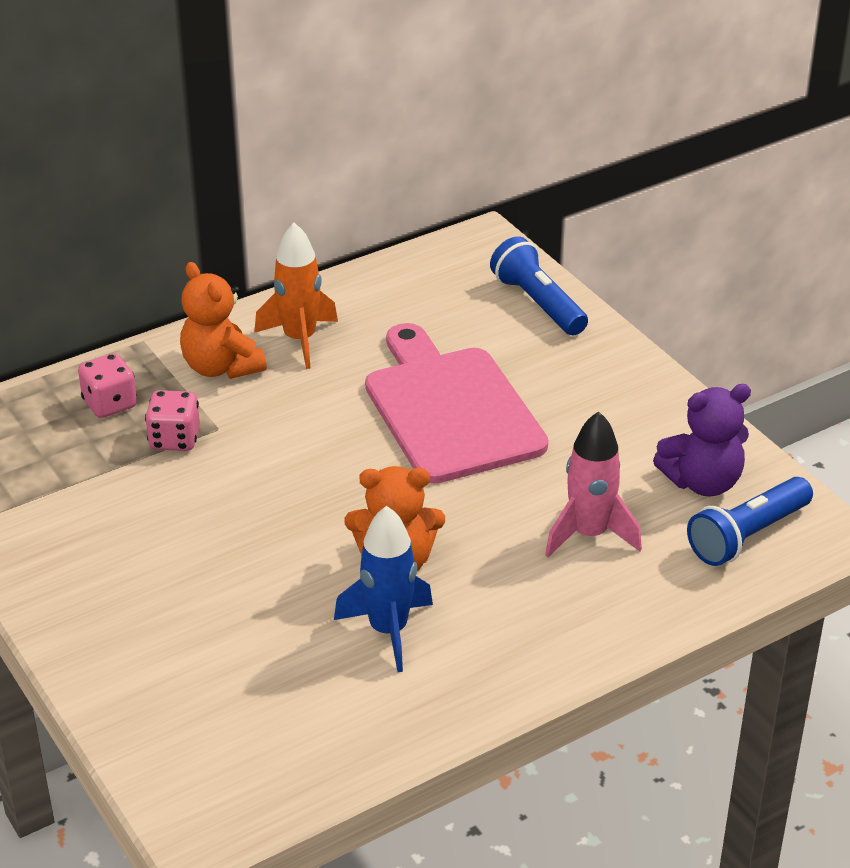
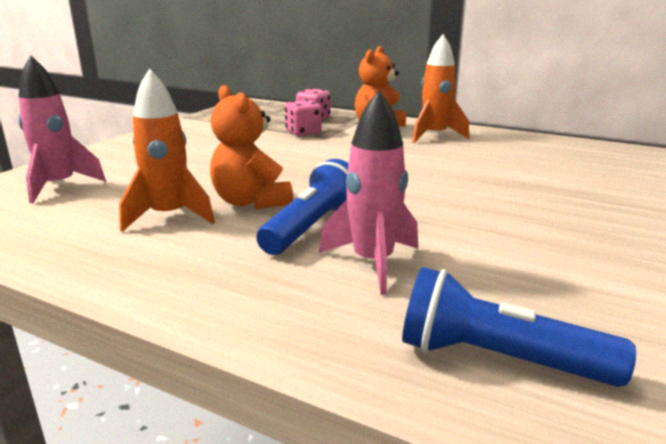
camera: 60 degrees right, 15 degrees down
(209, 705) = (59, 186): none -> pink rocket
(388, 630) = (169, 216): blue rocket -> orange rocket
(450, 409) = (443, 181): pink cutting board -> none
(538, 303) = (613, 178): blue flashlight -> blue flashlight (311, 227)
(702, 482) = (539, 302): purple teddy bear -> none

